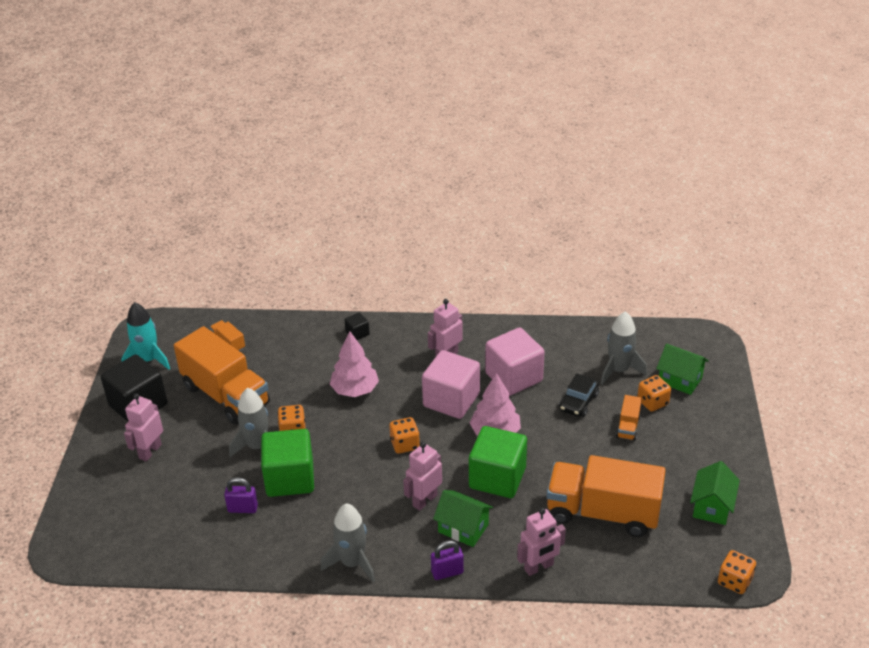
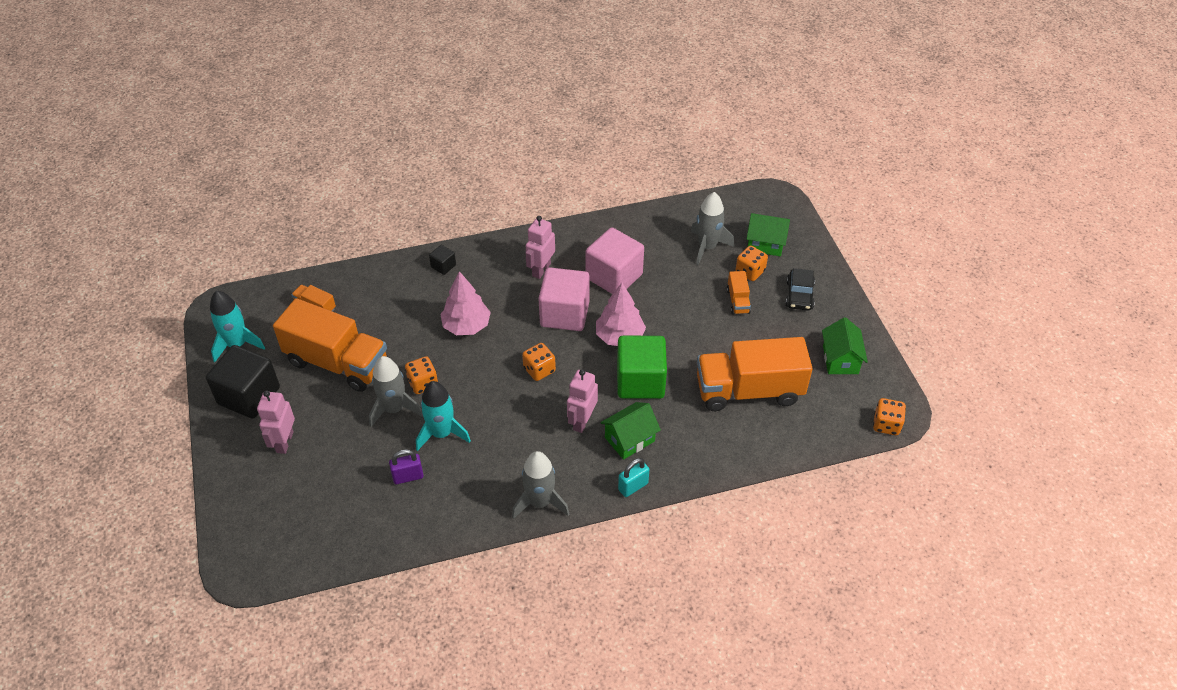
camera: 20 degrees left, 10 degrees up
(290, 478) = (442, 433): green cube -> turquoise rocket
(447, 572) = (633, 486): purple padlock -> turquoise padlock
(463, 528) = (629, 439): green house -> green house turned 45 degrees counterclockwise
(539, 567) = (714, 458): pink robot -> none
(578, 402) = (683, 287): black car -> black car (799, 295)

